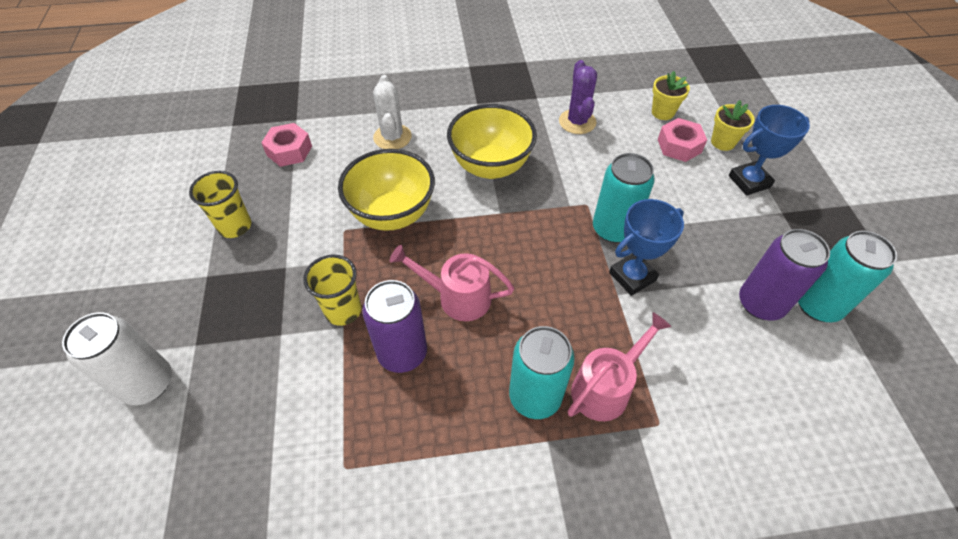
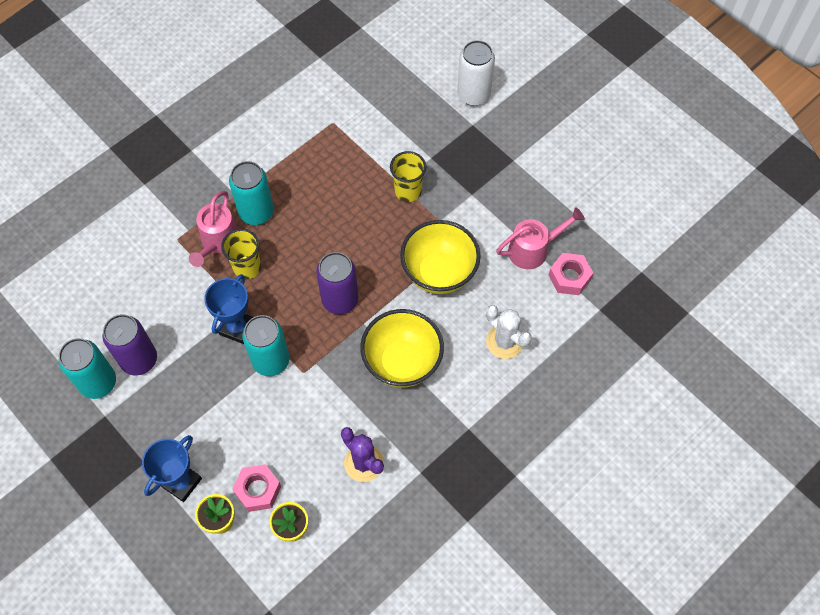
camera: 145 degrees right, 10 degrees up
(235, 226) = (535, 198): yellow cup -> yellow cup (247, 267)
(402, 353) = (350, 190): purple can -> purple can (340, 300)
(457, 297) = (345, 242): pink watering can -> pink watering can (533, 249)

